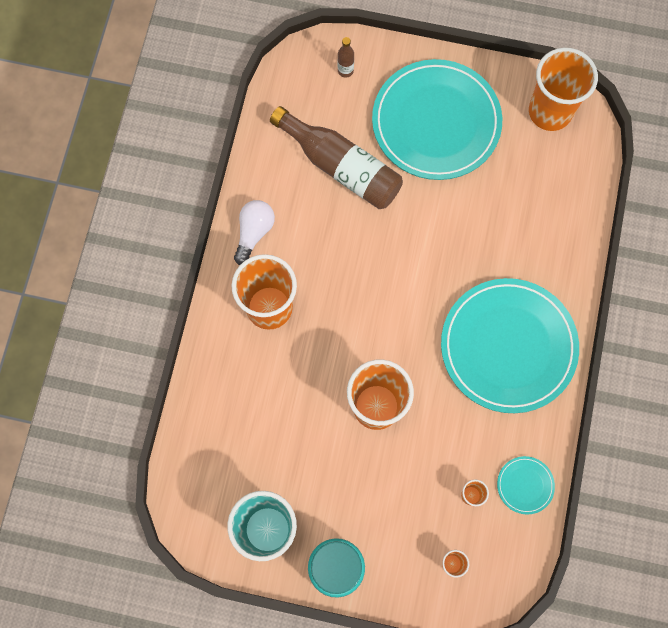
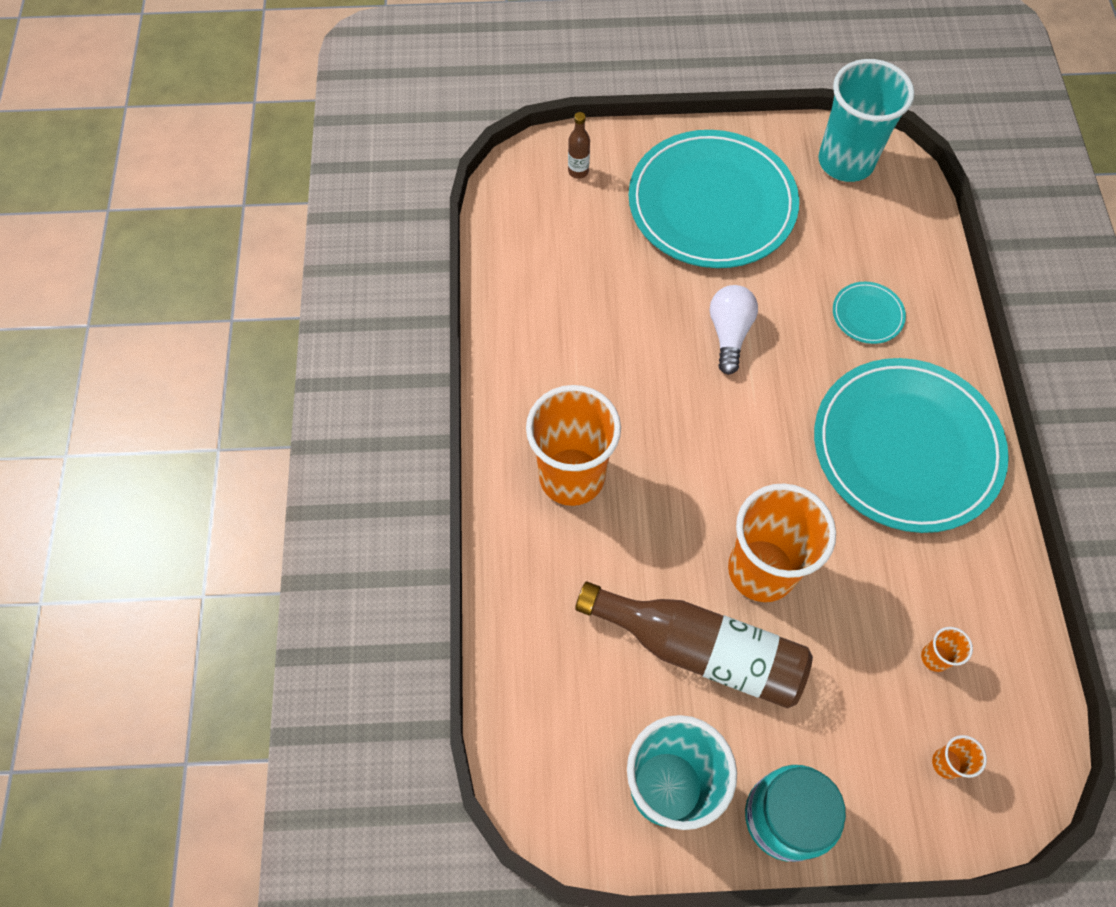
camera: 15 degrees left, 10 degrees down
(254, 233) = (521, 387): white light bulb -> white light bulb (729, 333)
(341, 167) = (610, 281): brown bottle -> brown bottle (700, 650)
(525, 485) = (1002, 623): turquoise plate -> turquoise plate (867, 314)
(550, 112) = (845, 162): orange cup -> turquoise cup

